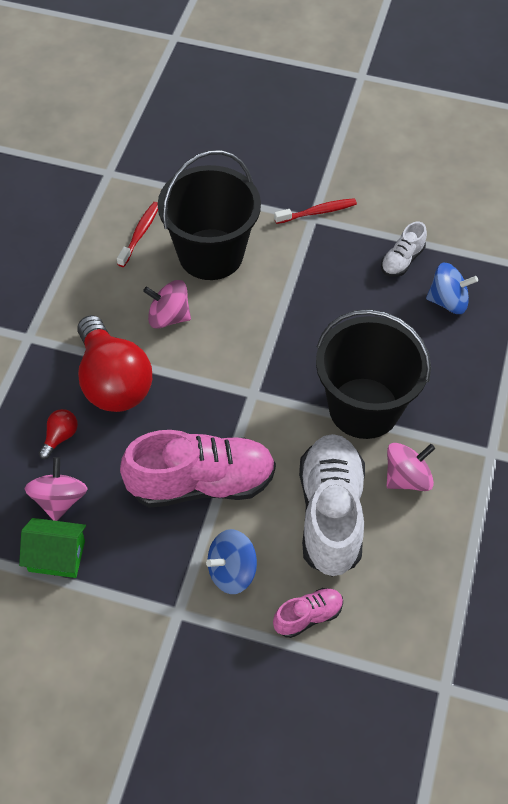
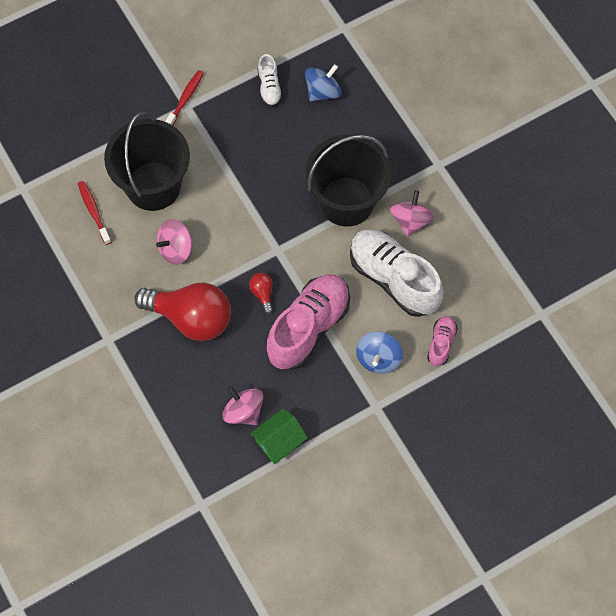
camera: 45 degrees left, 10 degrees up
(60, 437) = (200, 378): red light bulb -> red light bulb (262, 293)

